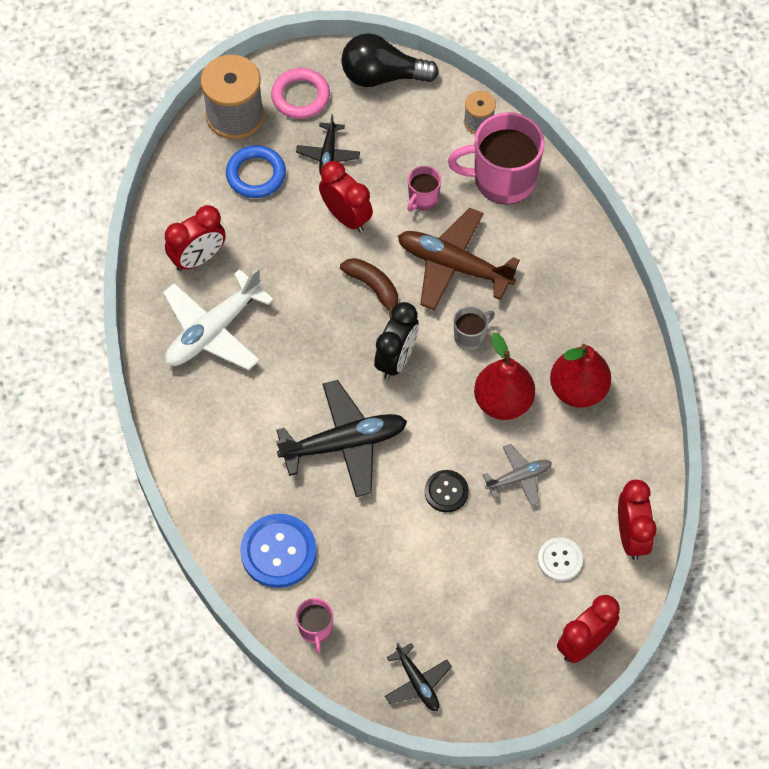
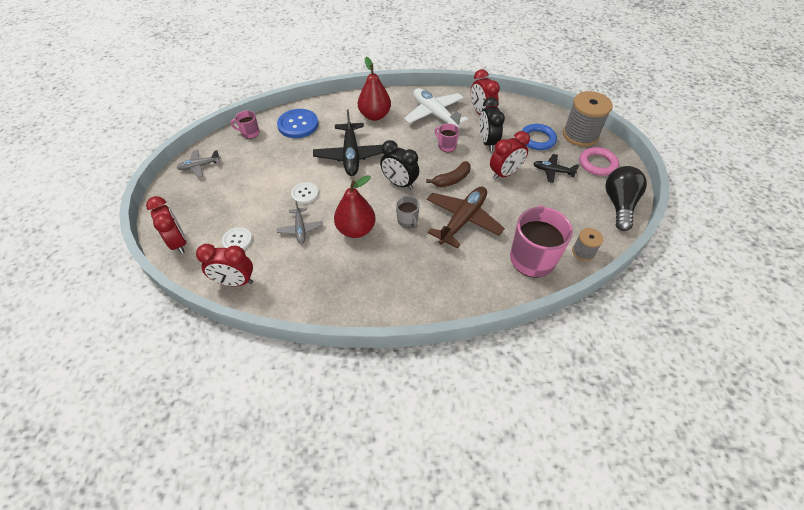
camera: 100 degrees right, 10 degrees down
(275, 244) = (487, 142): none -> black clock
(417, 682) = (199, 166): black plane -> grey plane
(423, 199) = (517, 212): pink mug -> pink mug (446, 146)
(446, 492) = (305, 193): black button -> white button
(578, 389) = (353, 272): red pear -> red pear (375, 116)

